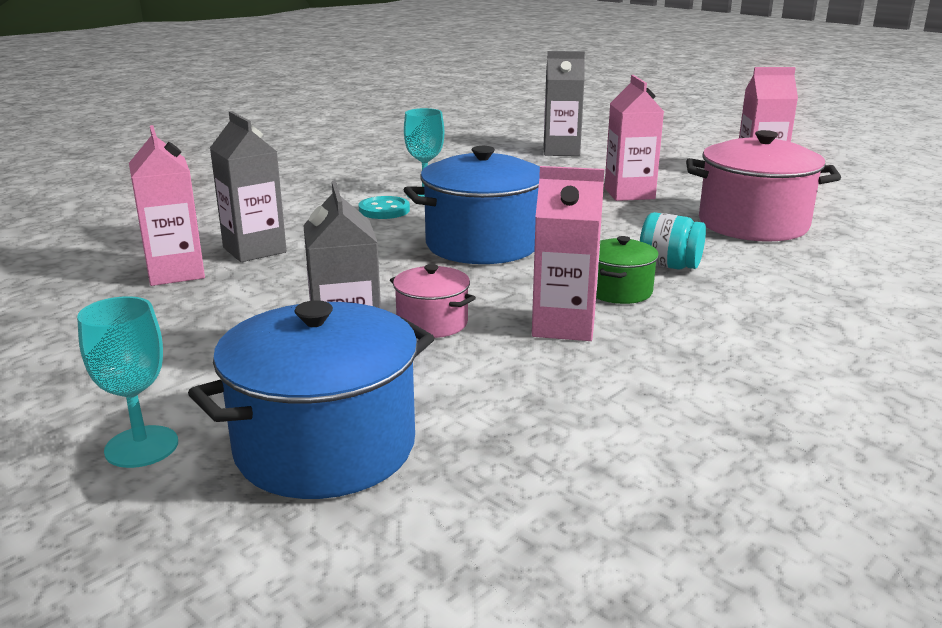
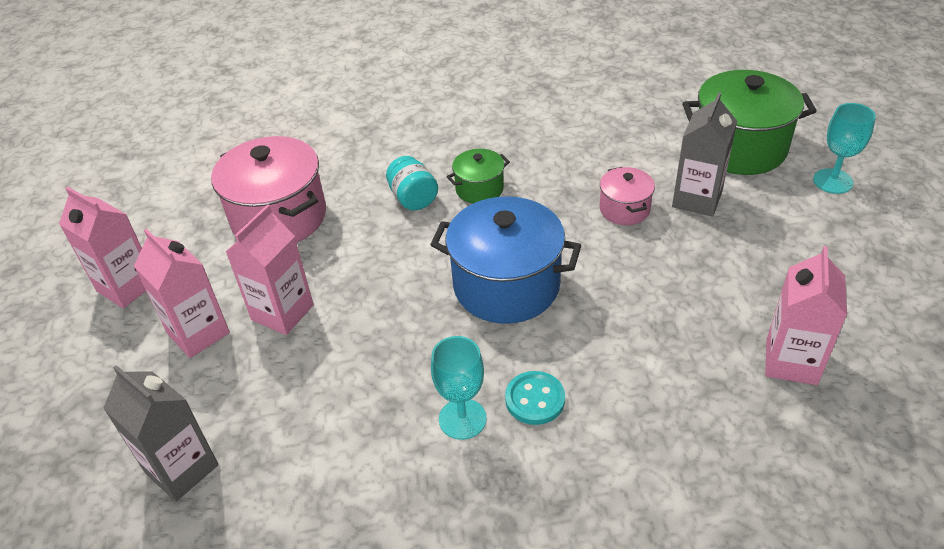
camera: 140 degrees left, 20 degrees up
(254, 250) = (706, 372): grey carton -> none
(325, 447) = (739, 148): blue pot -> green pot
(563, 326) = (549, 174): pink carton -> pink carton (198, 333)

